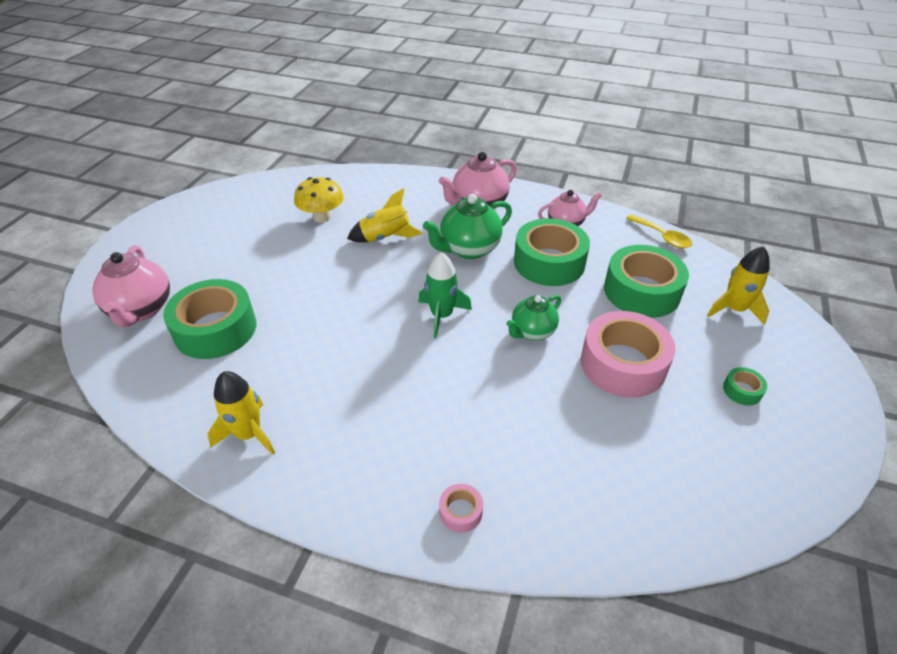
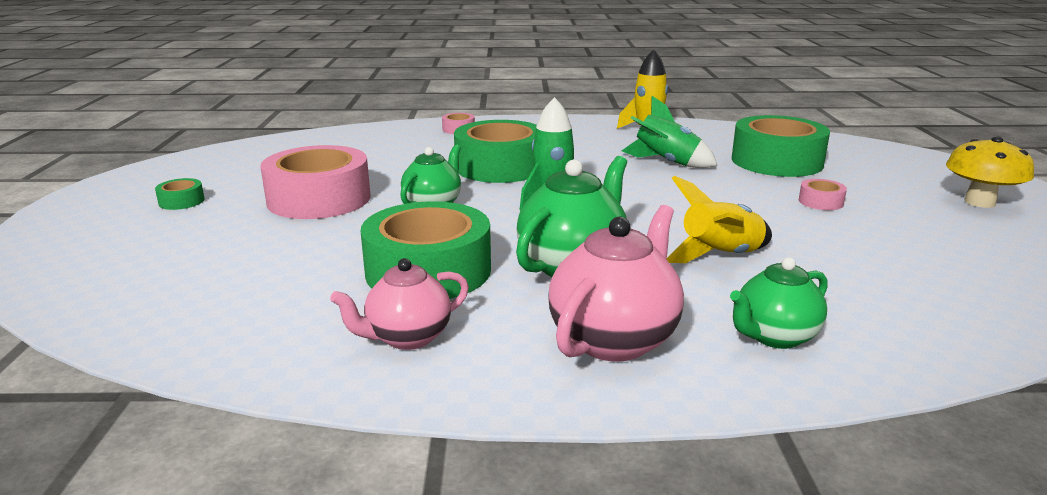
camera: 160 degrees right, 20 degrees down
(141, 310) = (874, 160): pink teapot -> none
(265, 269) = (820, 202): none -> pink tape
(306, 352) = (666, 163): none -> green rocket
(322, 217) = (863, 264): yellow mushroom -> yellow mushroom (979, 202)
(413, 193) = (774, 337): none -> green teapot
(641, 291) = (272, 261): green tape -> green tape (500, 167)
(662, 237) = (191, 351): yellow spoon -> none
(734, 309) = (126, 264): yellow rocket -> none

